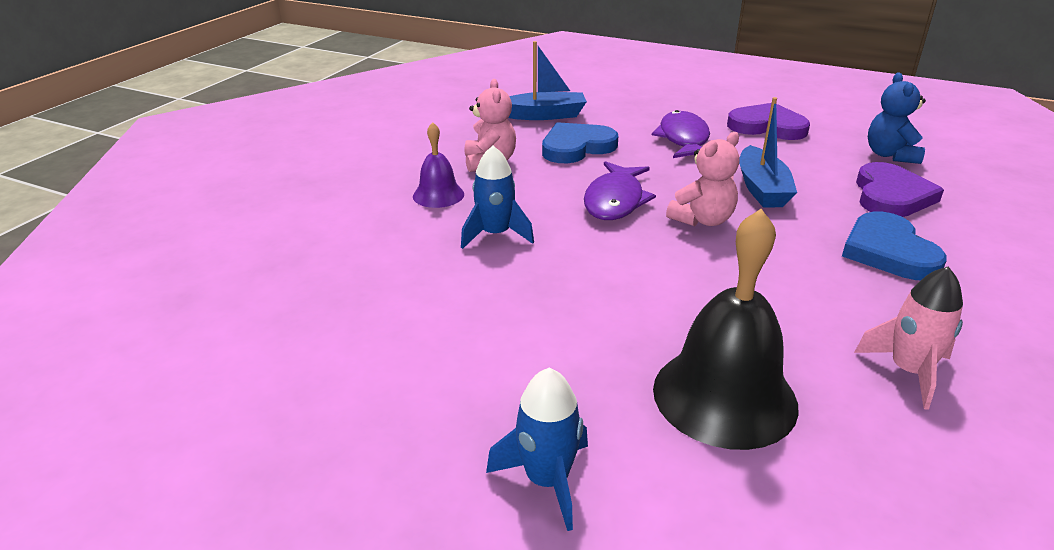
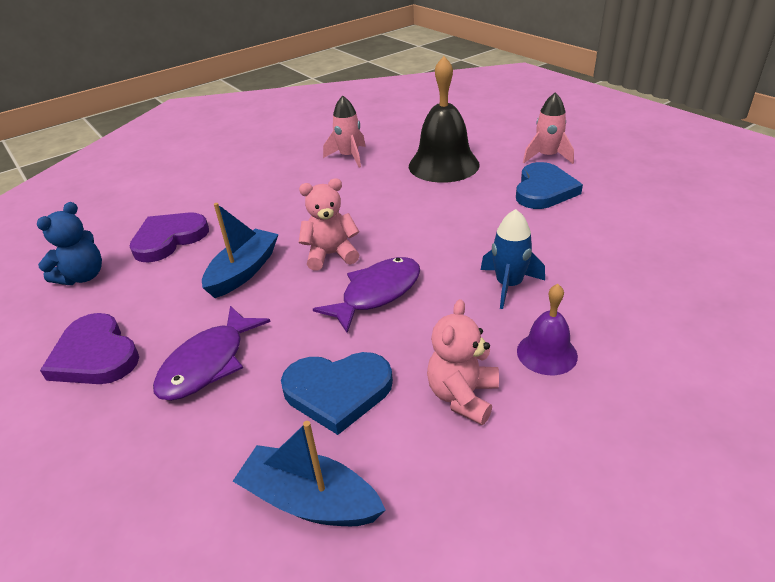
camera: 150 degrees left, 5 degrees up
(547, 480) = (547, 156): blue rocket -> pink rocket
(888, 251) = (253, 204): blue heart -> blue heart (544, 190)

